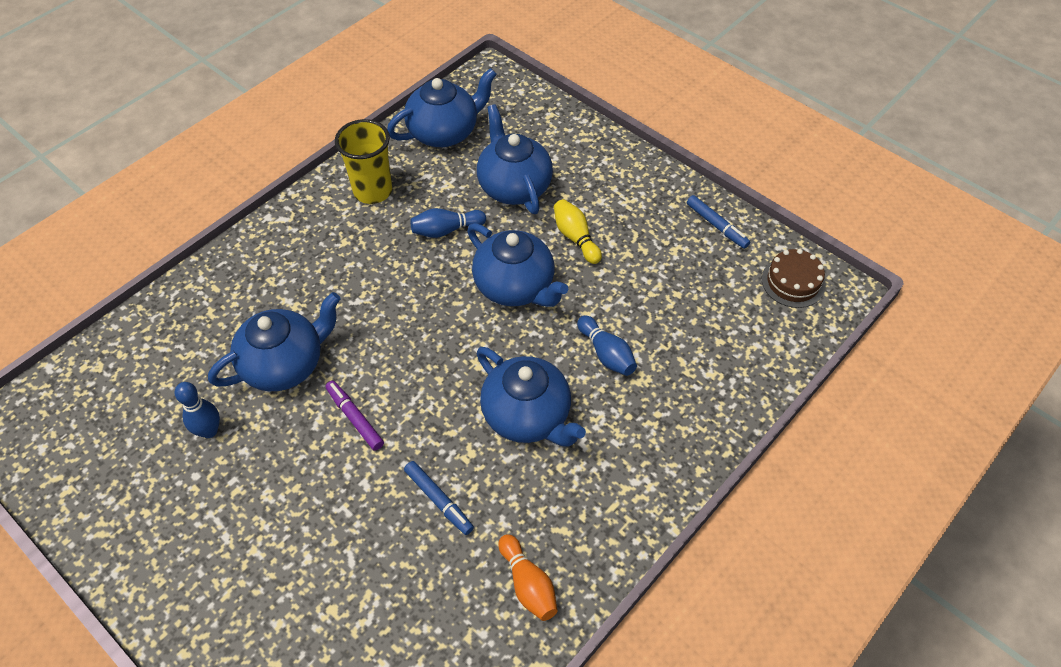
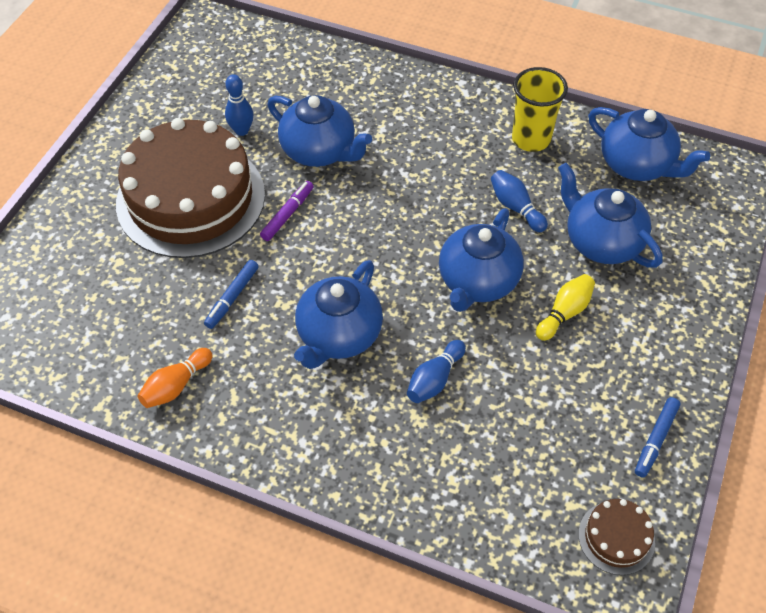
camera: 70 degrees right, 0 degrees up
(280, 509) = (191, 198): none -> brown cake
(514, 186) = (601, 242): blue teapot -> blue teapot turned 90 degrees counterclockwise

